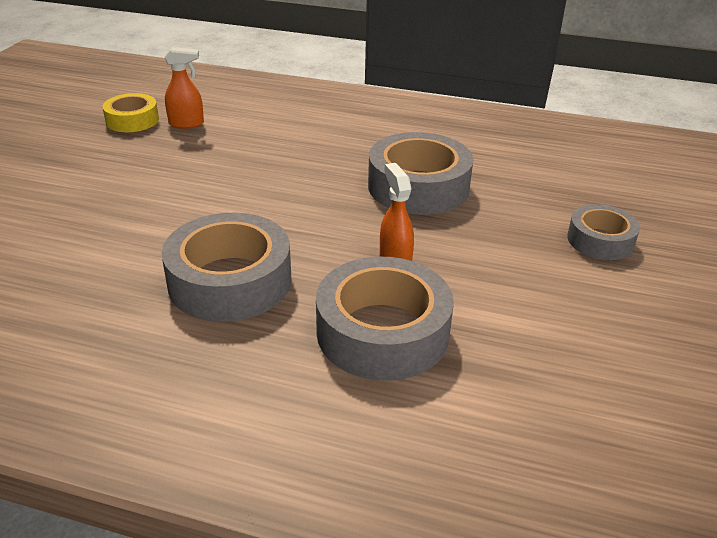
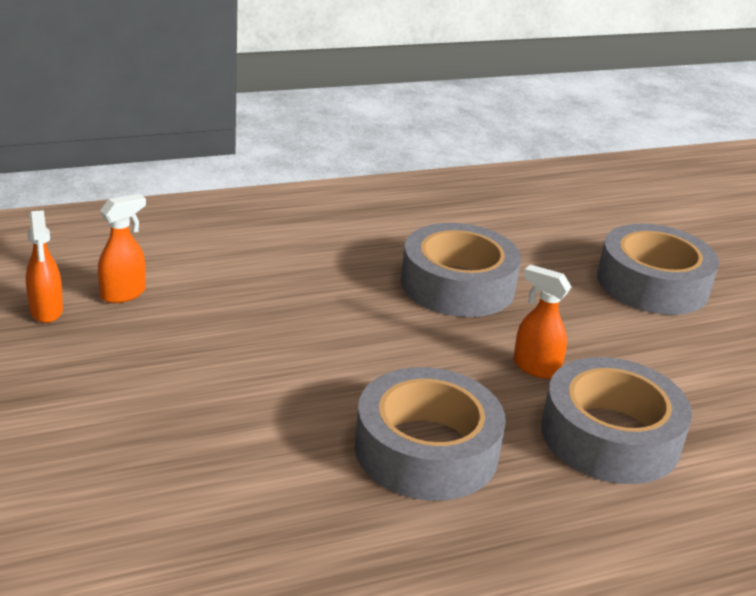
camera: 40 degrees left, 5 degrees down
(132, 120) = (46, 311): yellow tape -> orange spray bottle
(600, 240) = (652, 284): grey tape -> grey tape, size x1.72

